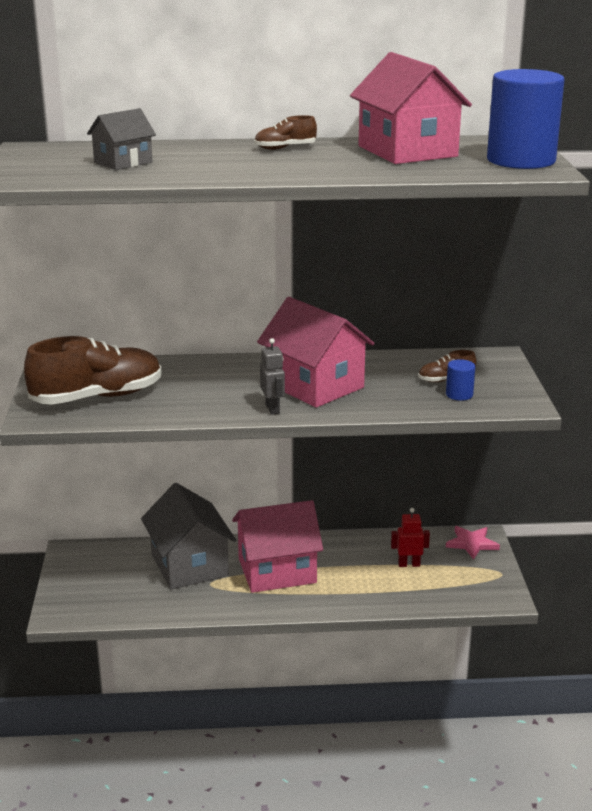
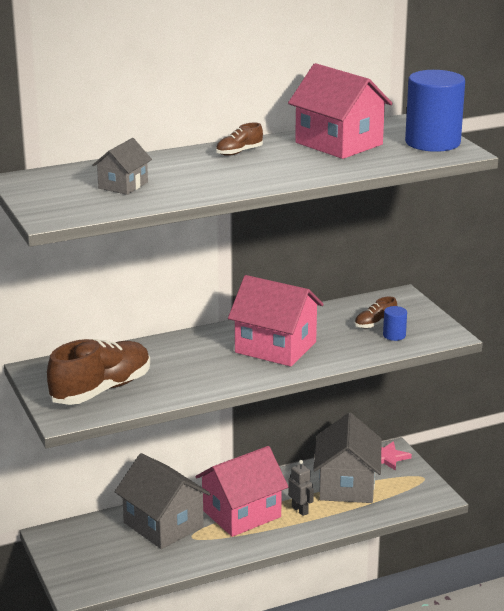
camera: 20 degrees left, 0 degrees up
(273, 409) = (257, 374): grey robot -> grey robot (300, 510)
(409, 564) = (346, 485): red robot -> grey house

